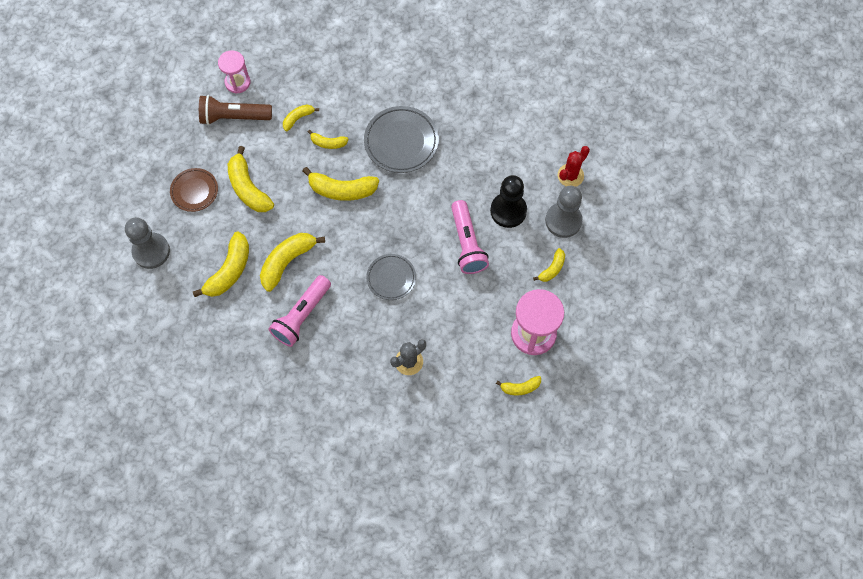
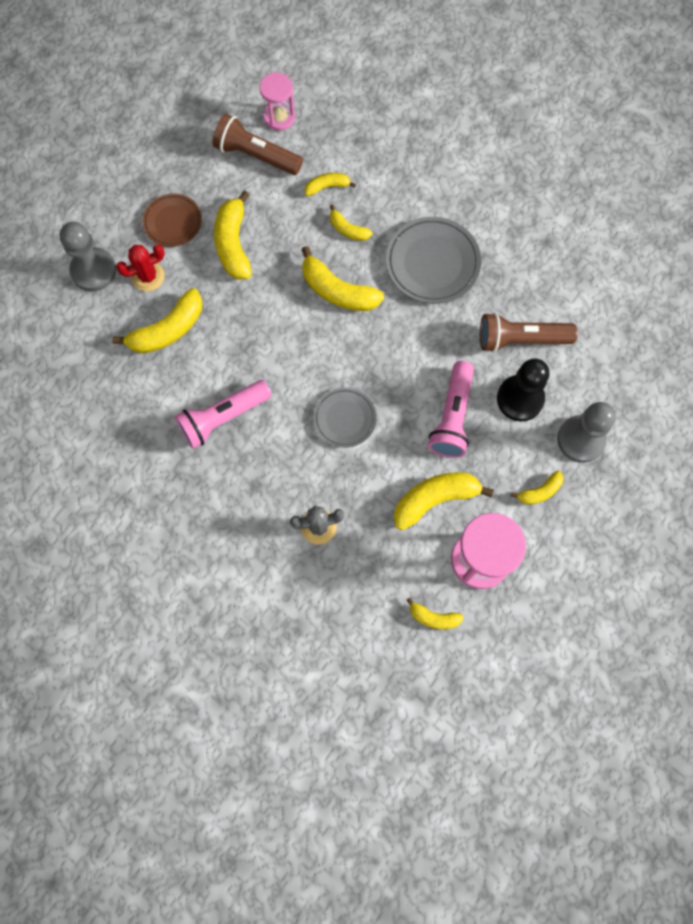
camera: 25 degrees right, 5 degrees up
(287, 261) = (236, 347): yellow banana -> yellow banana (435, 499)
(489, 169) = (521, 339): none -> brown flashlight
(570, 175) = (615, 388): red cactus -> red cactus (148, 276)

